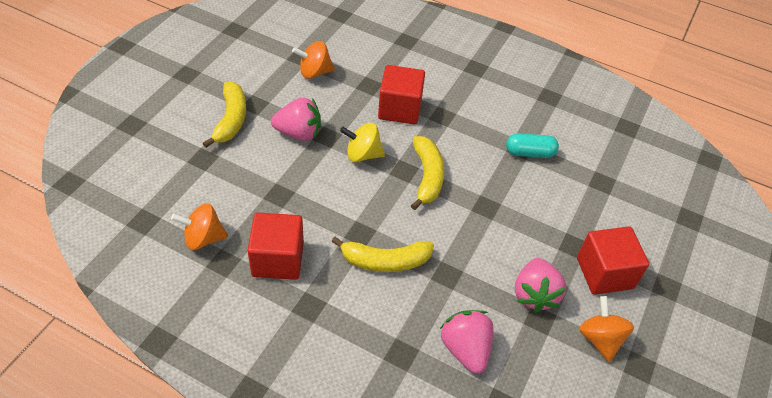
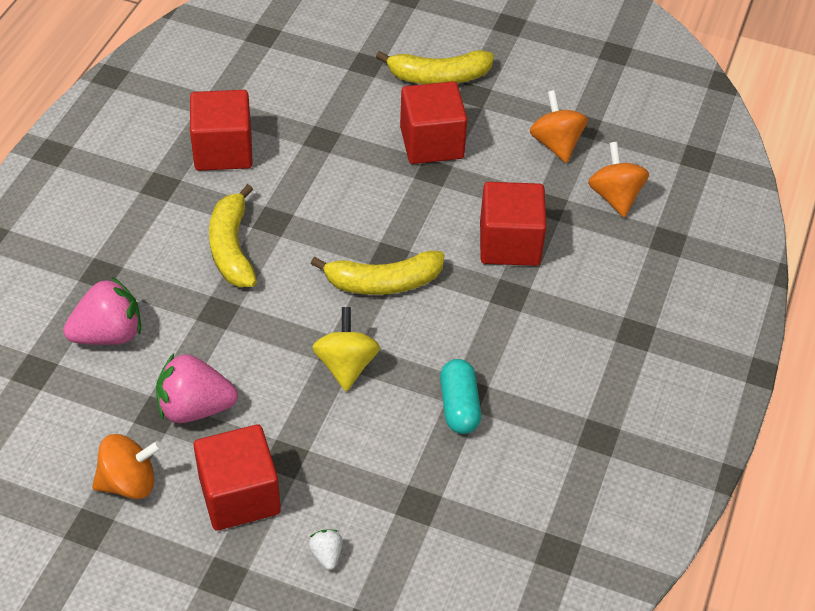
camera: 85 degrees right, 0 degrees up
(203, 238) = (245, 85): orange spinning top -> orange spinning top (615, 196)
(299, 133) = (431, 143): pink strawberry -> red cube
(362, 154) = (408, 210): yellow spinning top -> yellow spinning top (346, 365)
(643, 231) = (326, 555): none -> white strawberry

